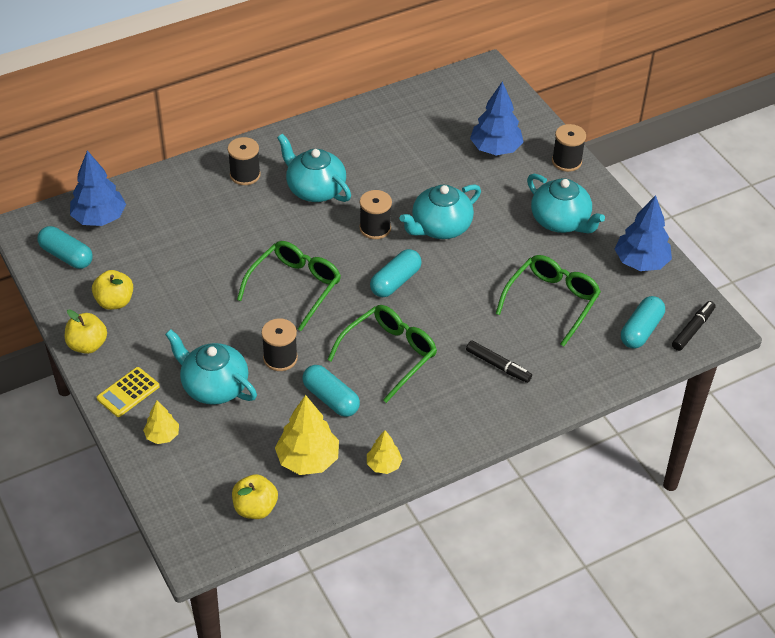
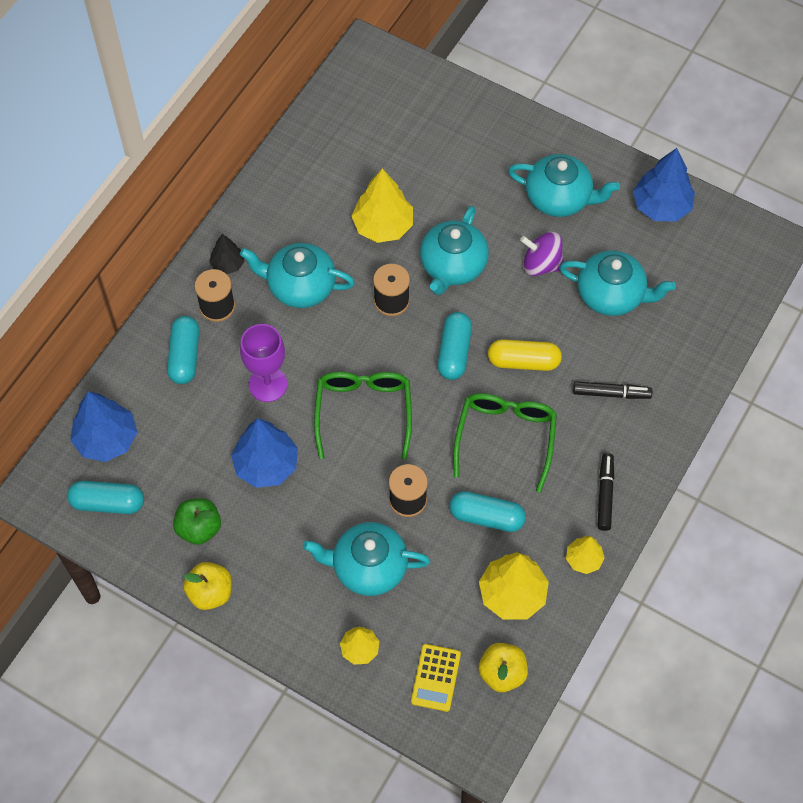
camera: 30 degrees left, 15 degrees up
(114, 302) = (199, 528): yellow apple -> green apple
(128, 392) = (291, 622): yellow calculator -> yellow calculator (436, 678)
(240, 238) = (268, 384): none -> purple goblet
(274, 153) = (228, 264): none -> black tree
(408, 180) = (383, 226): none -> yellow tree
(444, 312) = (523, 361): none -> yellow capsule
(495, 149) = (441, 144): blue tree -> blue tree (266, 465)
(511, 257) = (541, 264): none -> purple spinning top
(552, 301) = (611, 295): green glasses -> turquoise teapot
(566, 161) = (518, 124): black spool -> none
(641, 330) = (709, 283): turquoise capsule -> turquoise capsule (185, 356)
(693, 329) = (753, 257): black marker -> black marker (605, 494)

